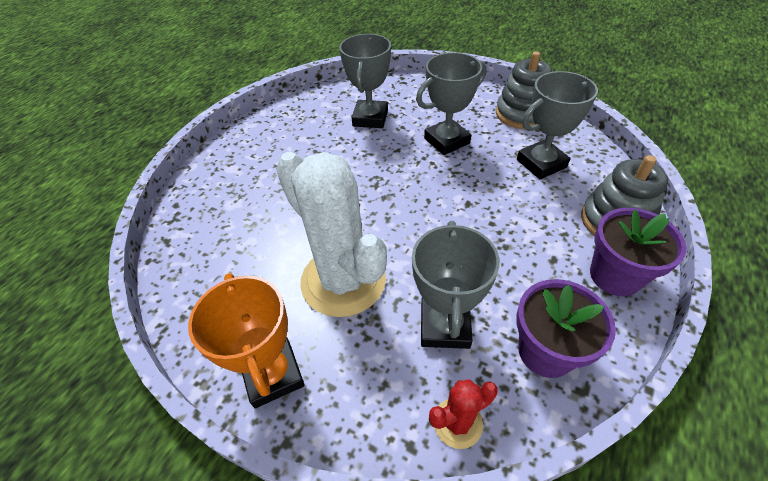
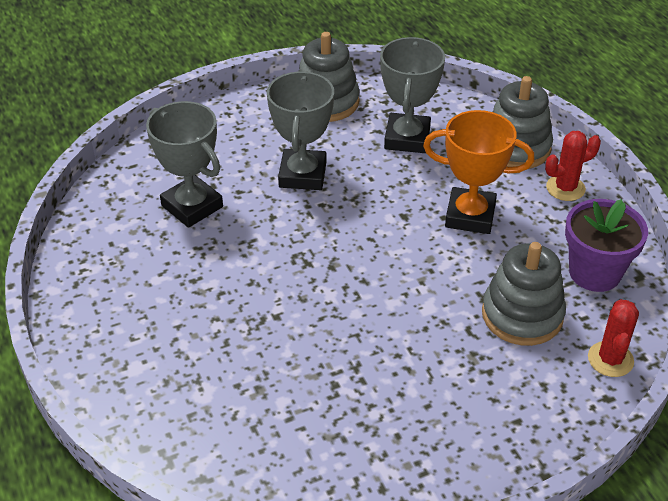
camera: 55 degrees left, 5 degrees down
(273, 374) = (472, 456): orange trophy -> orange trophy (470, 216)
(343, 280) = (411, 354): white cactus -> none
(445, 326) = (522, 315): grey trophy -> grey stacking toy
(615, 276) = (565, 188): purple flower pot -> red cactus

